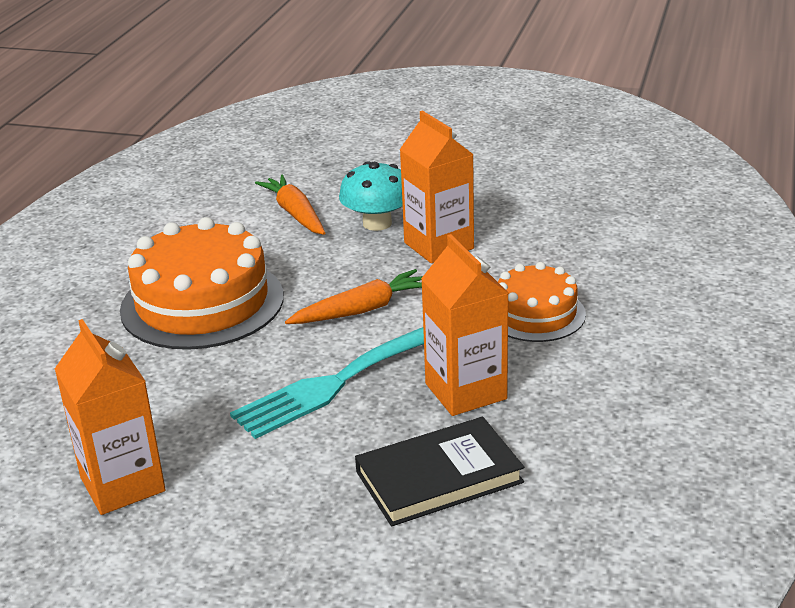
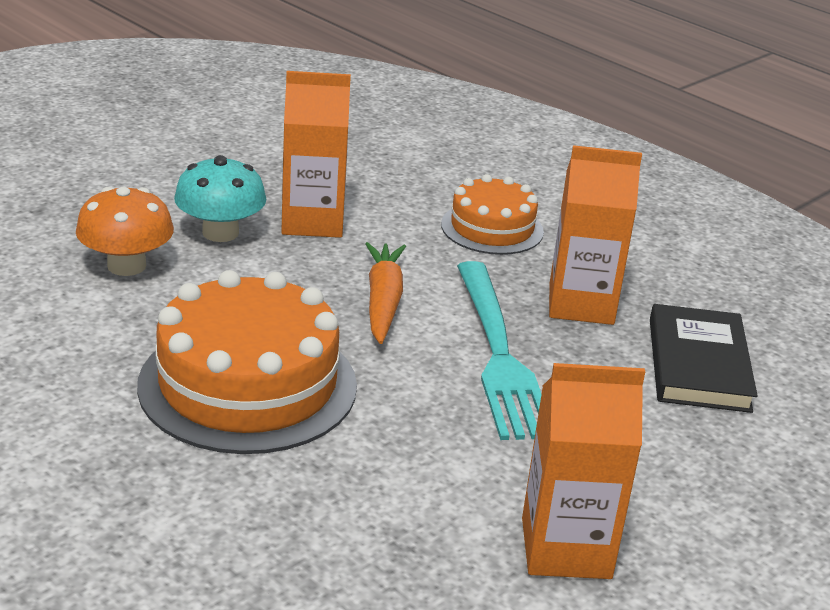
camera: 65 degrees left, 0 degrees up
(295, 214) = (126, 266): orange carrot -> orange mushroom

